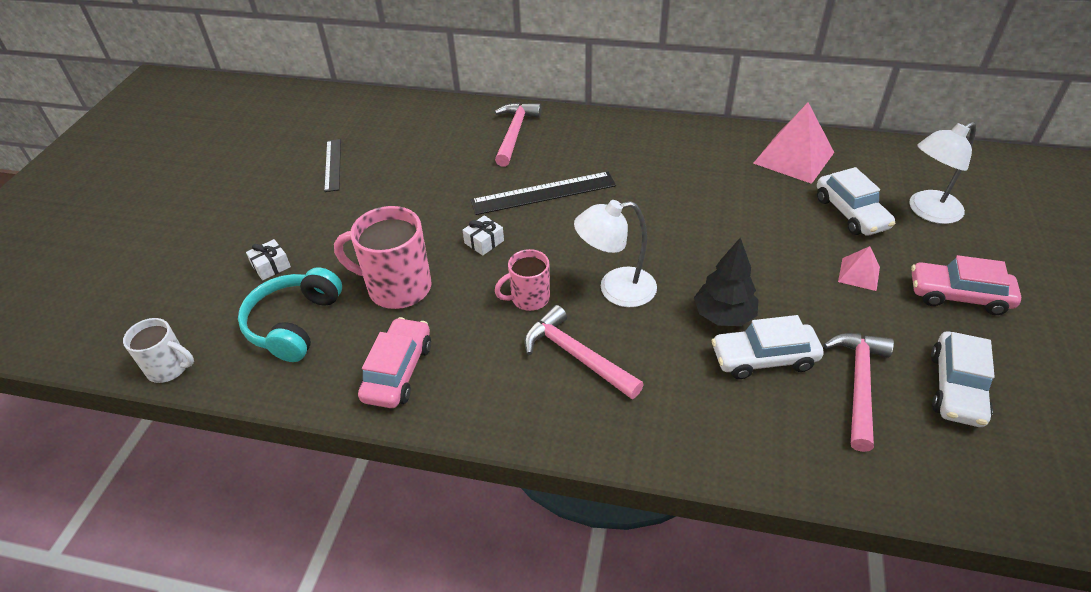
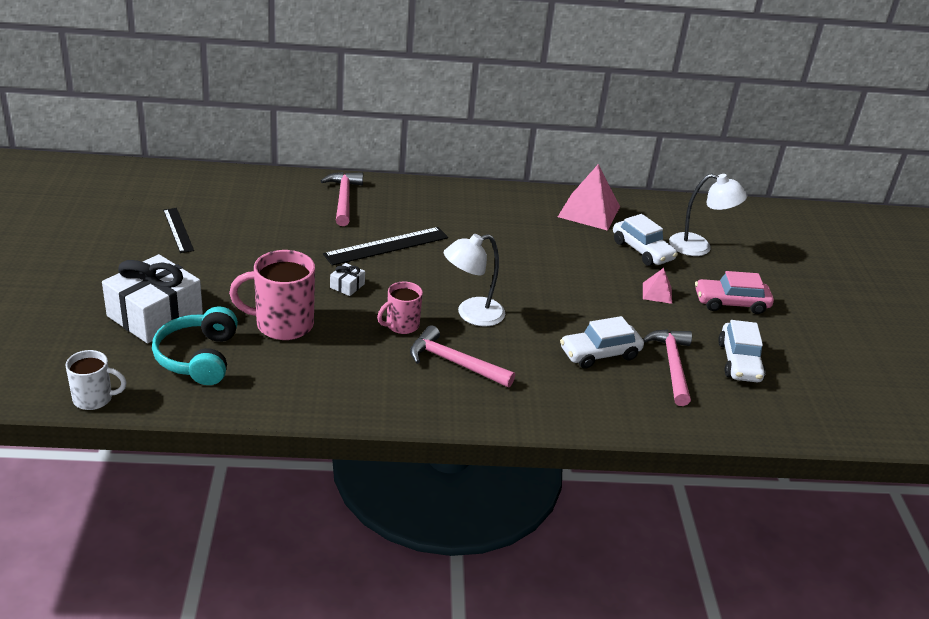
camera: 20 degrees left, 10 degrees down
(271, 266) = (155, 315): white gift -> white gift, size x2.45
(398, 371) = (308, 385): pink car -> none
(723, 316) = (562, 327): black tree -> none
(927, 211) = (699, 247): white lamp -> white lamp turned 120 degrees counterclockwise

